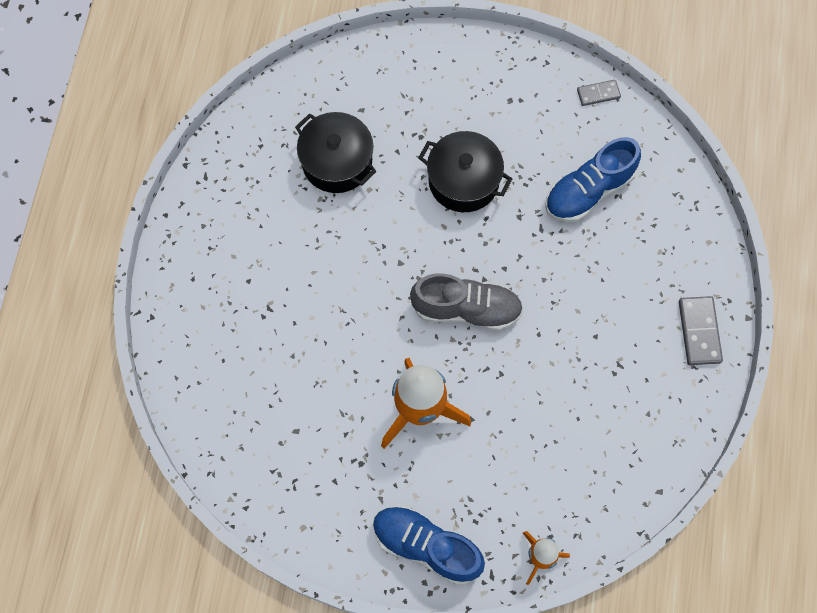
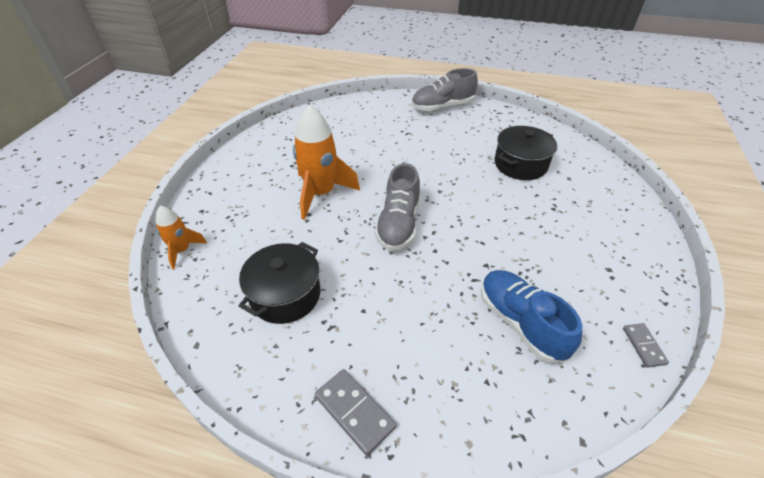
camera: 95 degrees right, 25 degrees down
(190, 258) = (442, 107): none -> grey shoe
(426, 546) = (222, 191): blue shoe -> none
(463, 181) = (516, 231): black pot -> black pot (285, 295)
(699, 331) = (355, 411): grey domino -> grey domino turned 45 degrees clockwise

